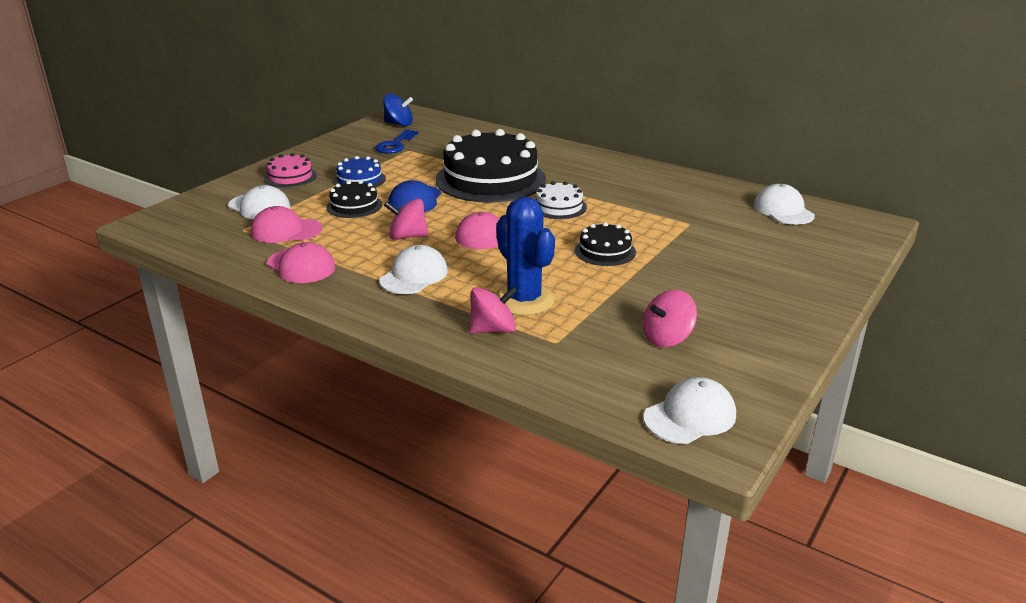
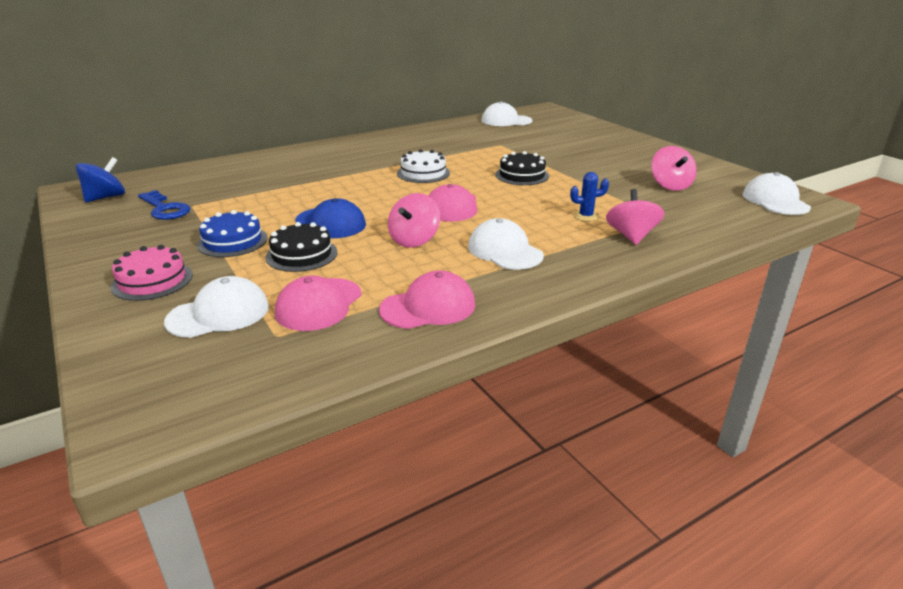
camera: 65 degrees left, 0 degrees up
(490, 179) = (329, 185): black cake -> none
(524, 300) = (586, 216): blue cactus -> blue cactus, size x0.45

